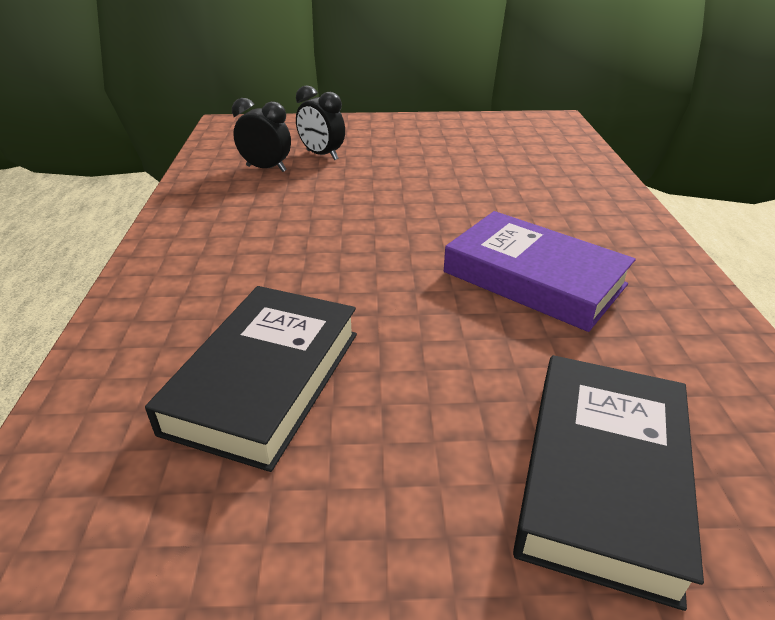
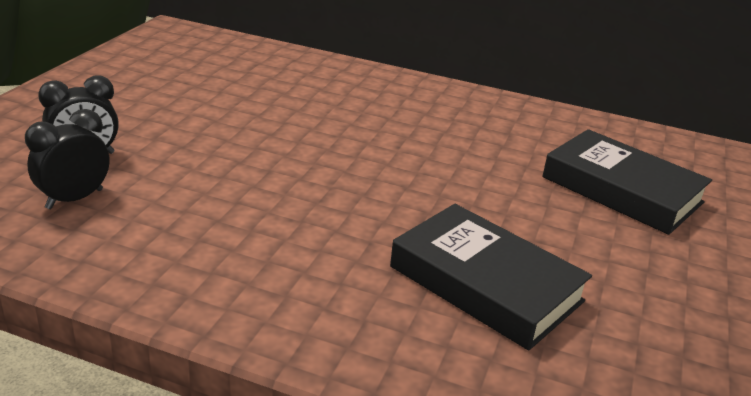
camera: 70 degrees left, 5 degrees down
(534, 278) = (426, 138): purple book -> none

